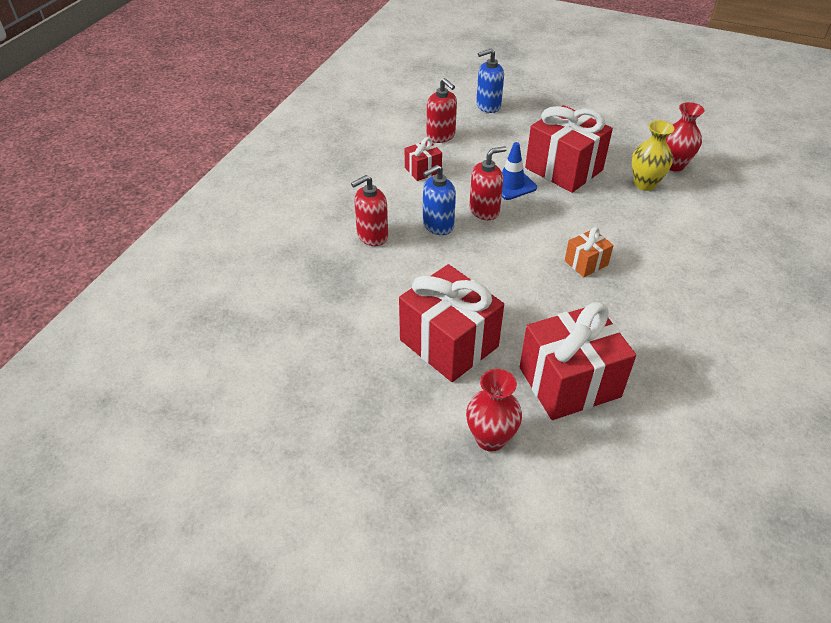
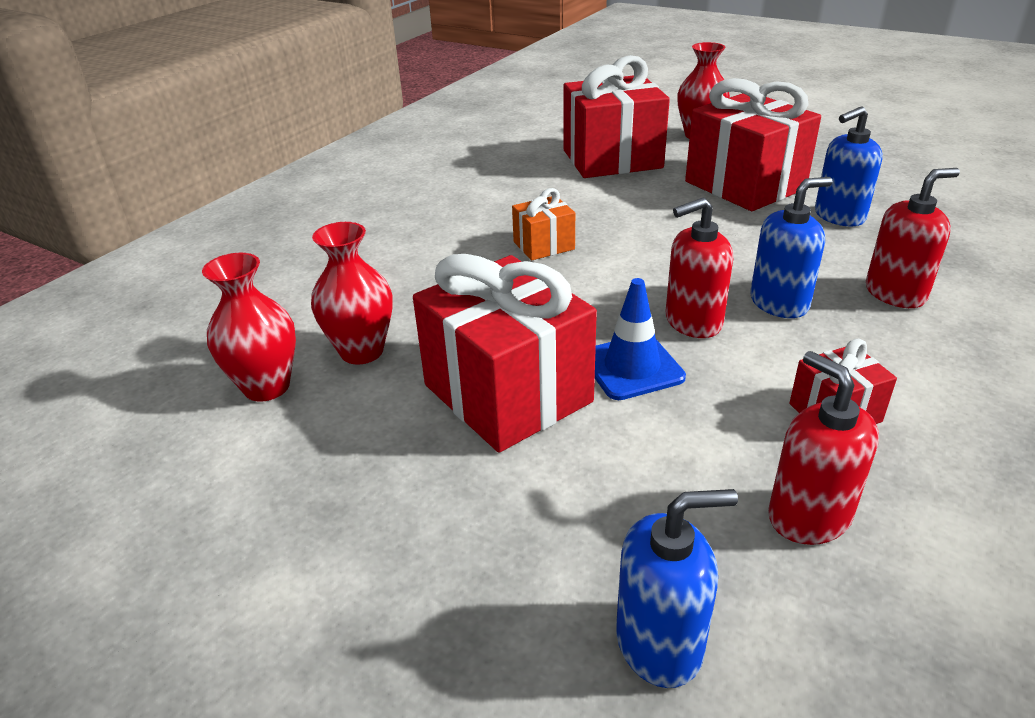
camera: 170 degrees left, 10 degrees down
(383, 305) = (839, 216): none -> blue soap dispenser
(645, 184) = (362, 351): yellow vase -> red vase

